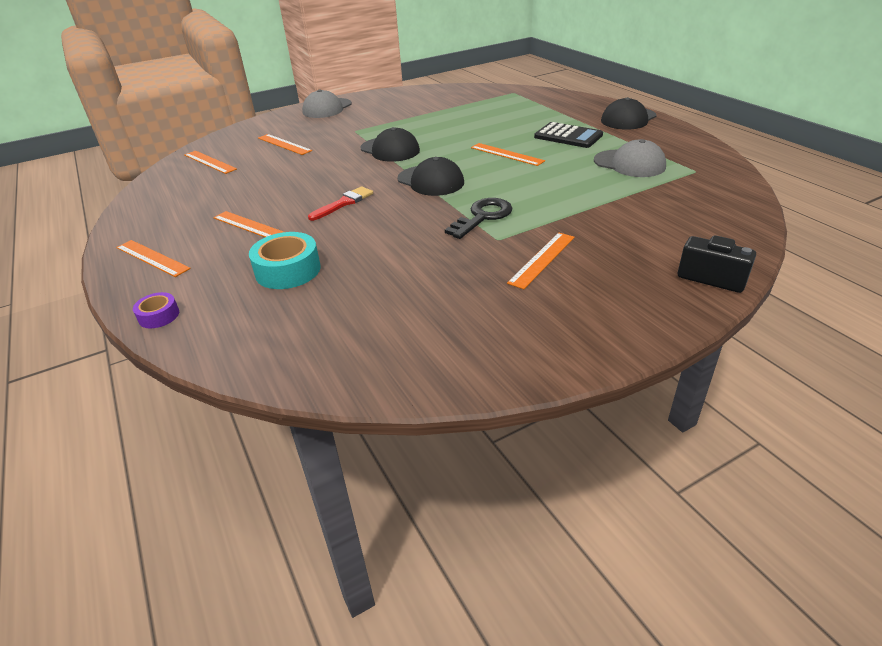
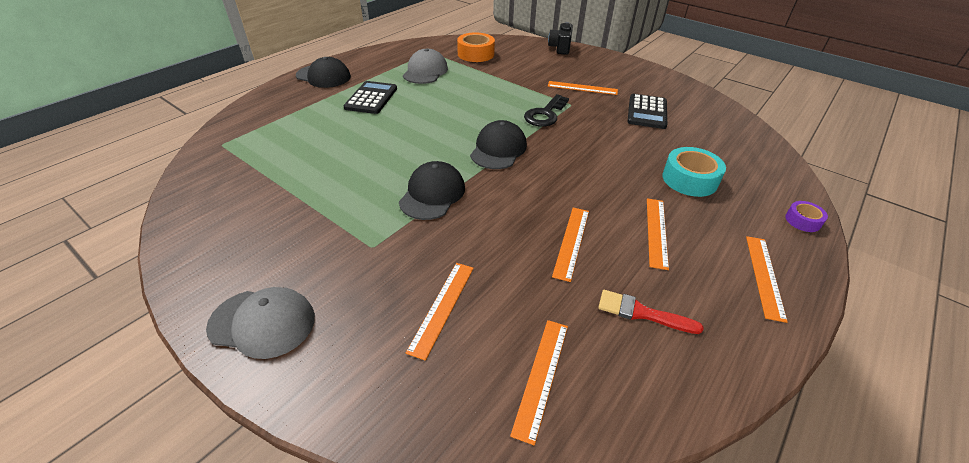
camera: 115 degrees left, 5 degrees up
(344, 203) = (571, 187): red brush -> red brush (642, 313)
(442, 293) = (647, 112): none -> black calculator
(482, 217) = (545, 114): black key -> black key turned 75 degrees counterclockwise
(507, 154) = (422, 121): orange ruler -> orange ruler (571, 242)
(686, 199) = (476, 54): none -> orange tape

